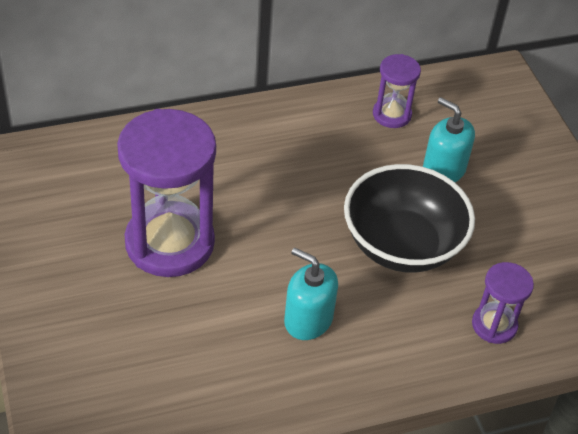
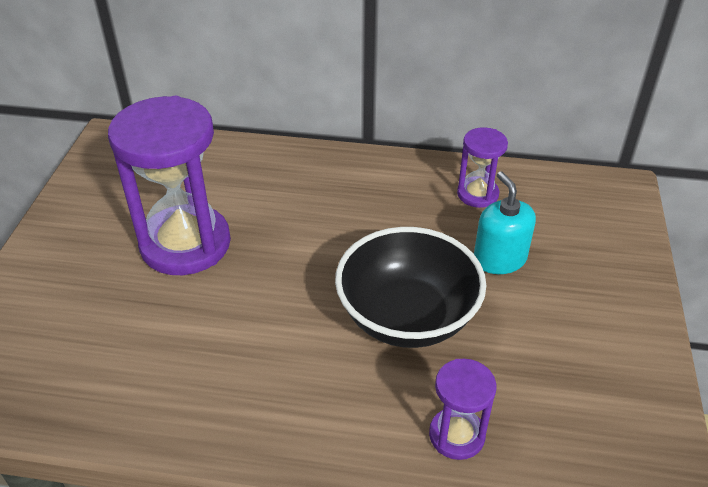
camera: 30 degrees right, 5 degrees down
(308, 320) = (259, 357): turquoise soap dispenser -> none

